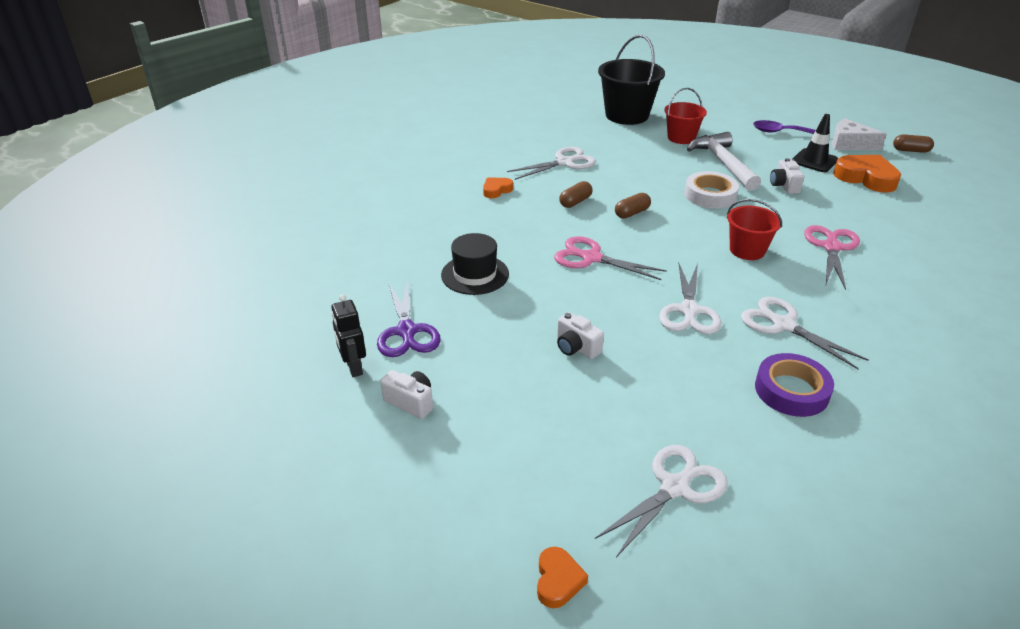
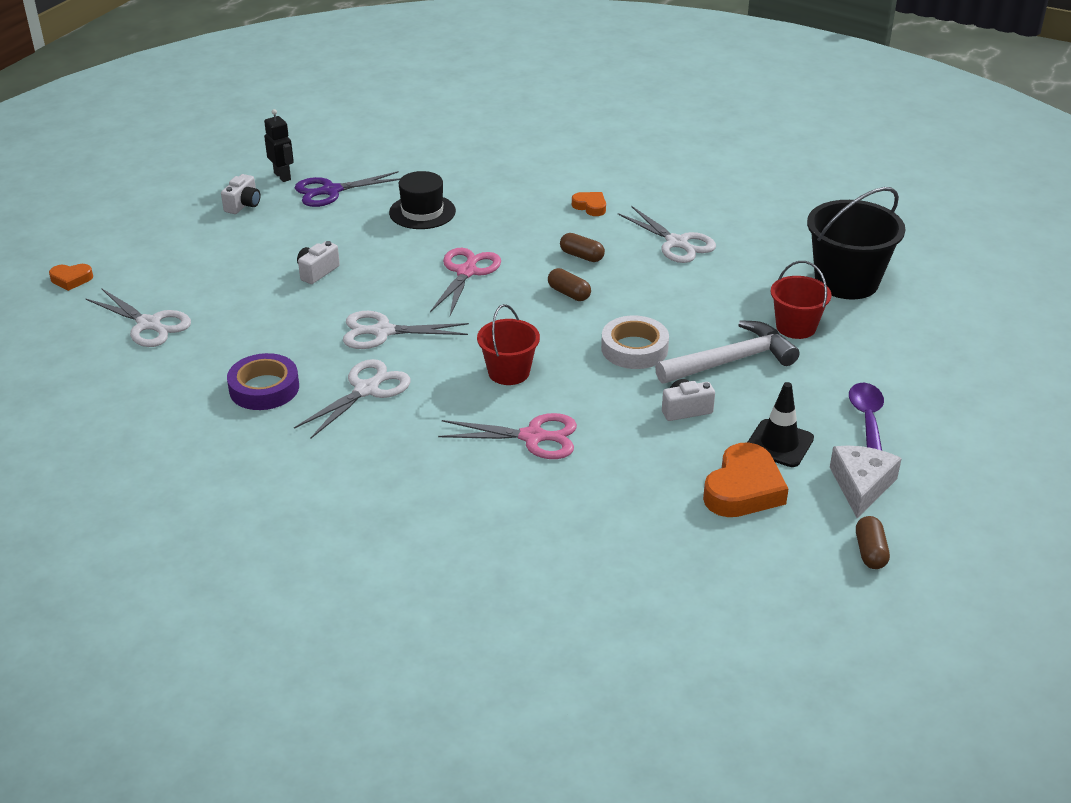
camera: 80 degrees right, 0 degrees up
(353, 367) = (282, 176): black robot -> black robot turned 90 degrees clockwise

